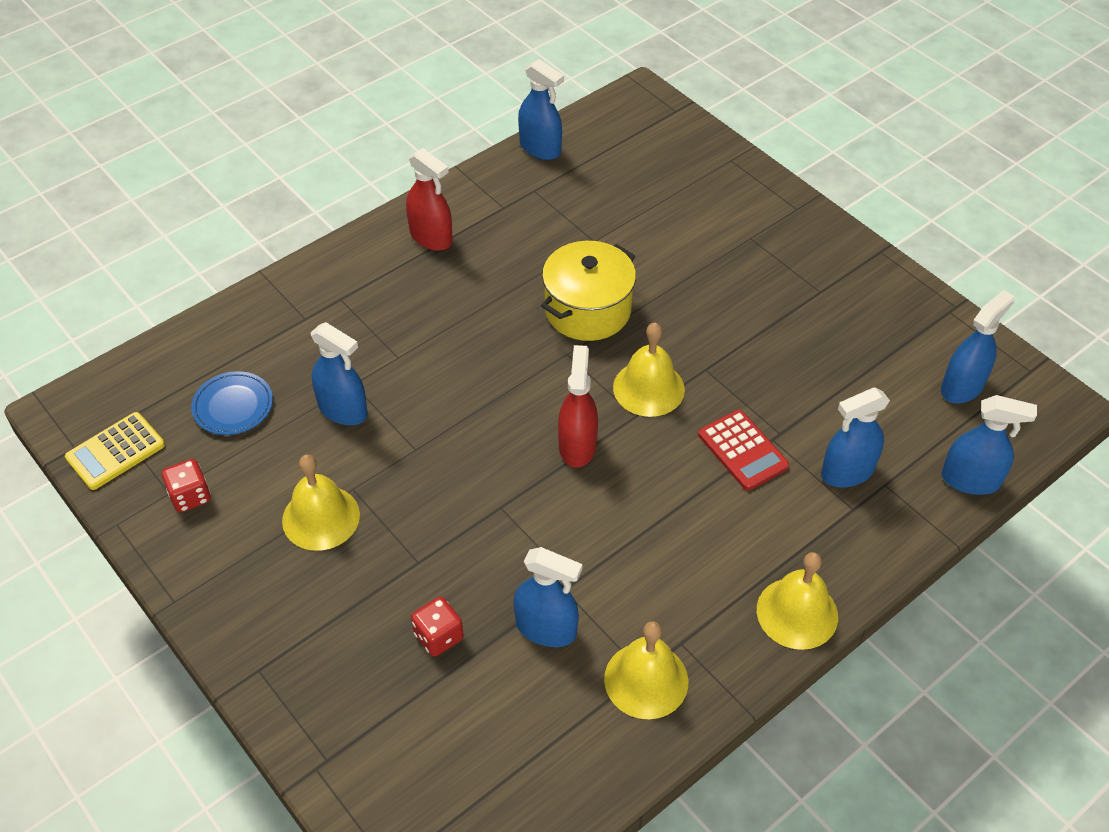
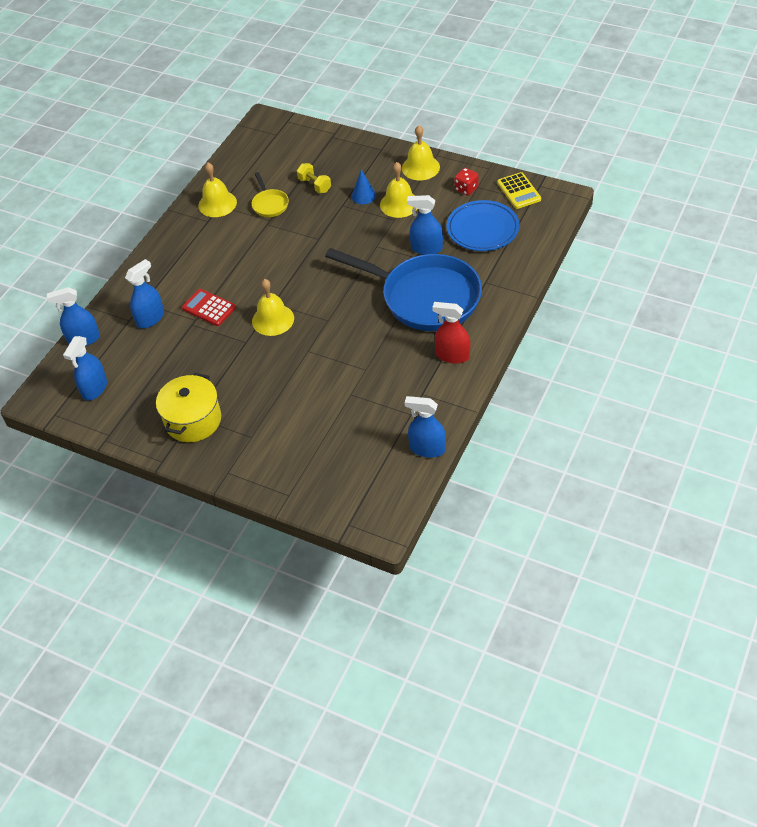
camera: 160 degrees right, 0 degrees up
(115, 452) = (519, 191): yellow calculator -> yellow calculator turned 135 degrees clockwise
(233, 406) = (482, 229): blue plate -> blue plate, size x1.62
(367, 566) = (363, 196): none -> blue cone
(406, 330) = (425, 297): none -> blue pan
(438, 636) = (314, 185): red dice -> yellow dumbbell
(546, 628) = (270, 204): blue spray bottle -> yellow pan
(577, 446) = (296, 278): red spray bottle -> none
(587, 310) = (330, 349): yellow pot -> yellow pot (193, 420)
(797, 613) = (159, 250): yellow bell -> yellow bell (420, 167)

